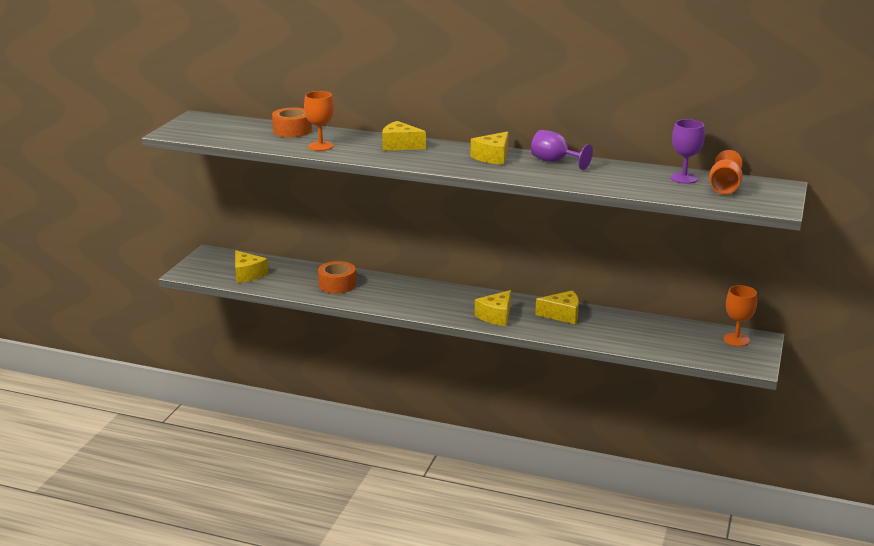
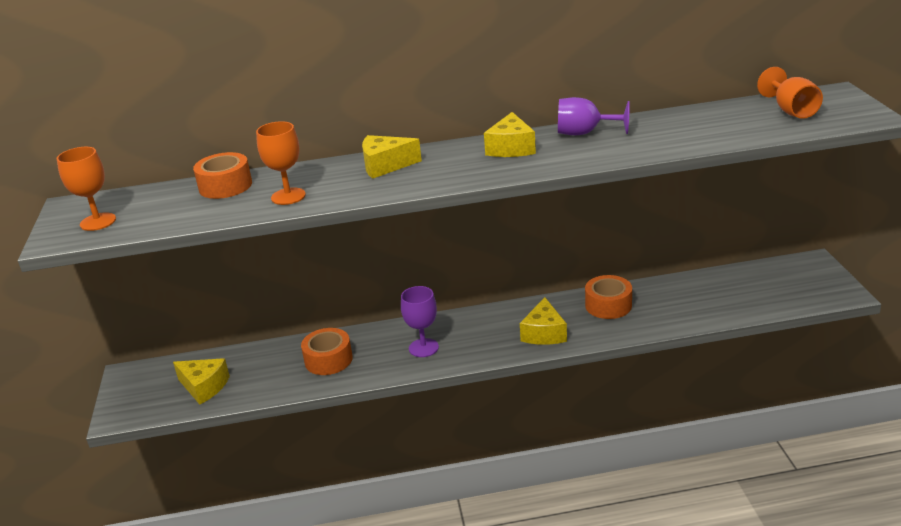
camera: 25 degrees left, 5 degrees up
(562, 315) = (608, 305): yellow cheese -> orange tape
(684, 178) = (738, 112): purple goblet -> purple goblet (423, 348)
(736, 340) = (795, 271): orange goblet -> orange goblet (98, 222)

